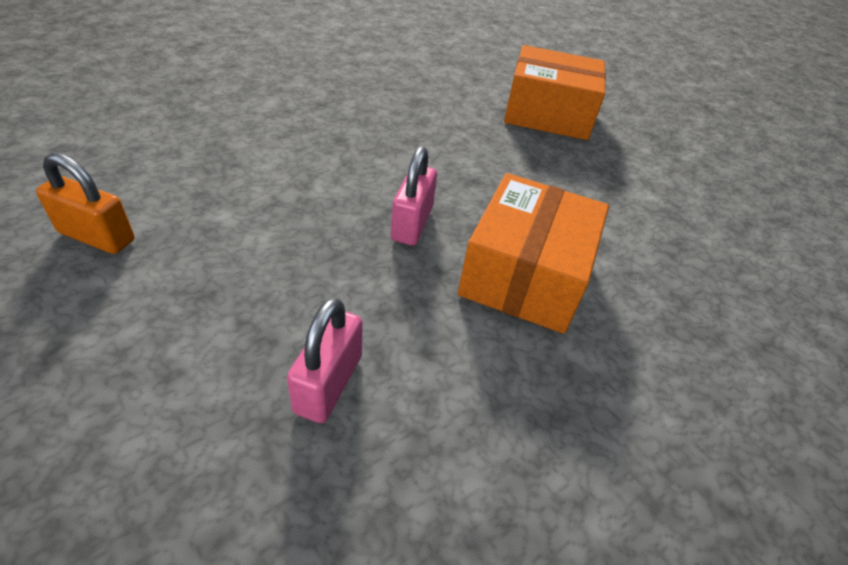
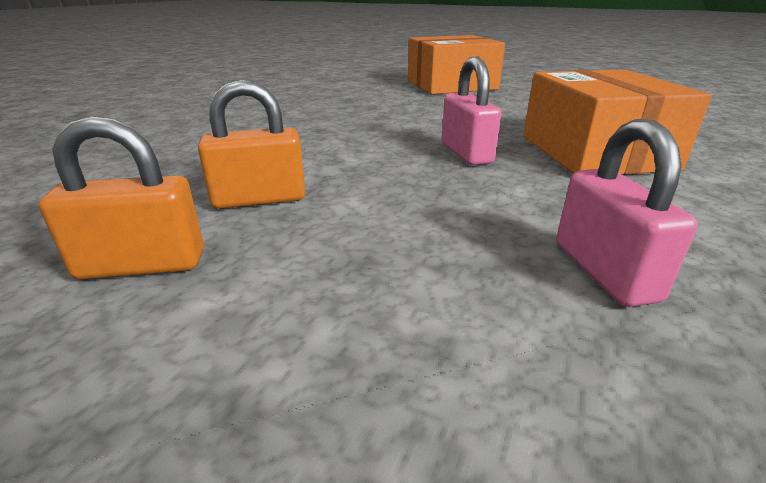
camera: 25 degrees left, 15 degrees down
(209, 207) = (259, 199): none -> orange padlock

